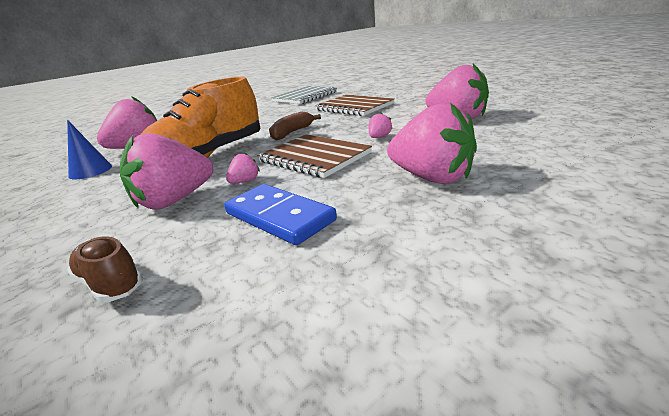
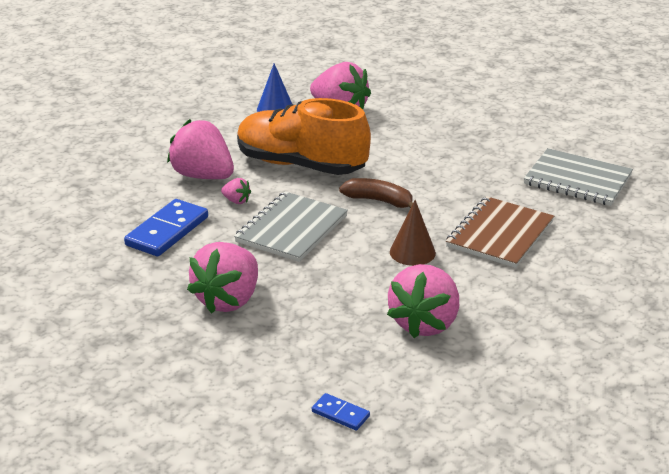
camera: 75 degrees right, 5 degrees up
(110, 284) = (96, 189): brown shoe -> none
(314, 157) = (291, 229): brown notebook -> grey notebook
(367, 123) = (412, 252): none -> brown cone
(379, 137) = (351, 265): pink strawberry -> none
(588, 134) = (340, 414): none -> blue domino

